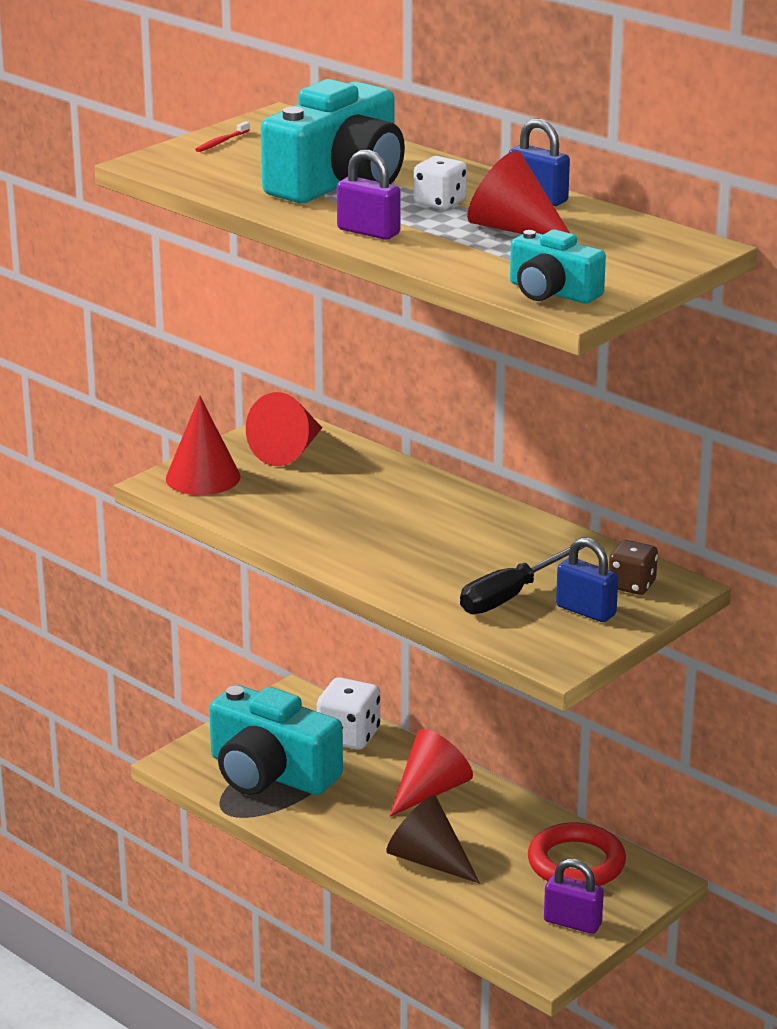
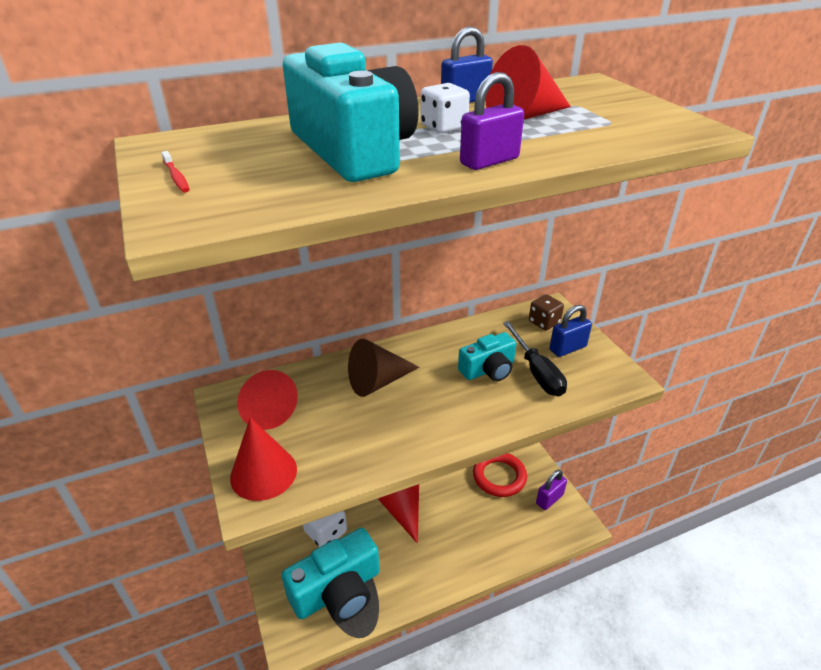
camera: 65 degrees left, 10 degrees up
(429, 860) = (468, 541): brown cone -> brown cone (378, 381)
(552, 292) = (667, 128): turquoise camera -> turquoise camera (488, 369)

